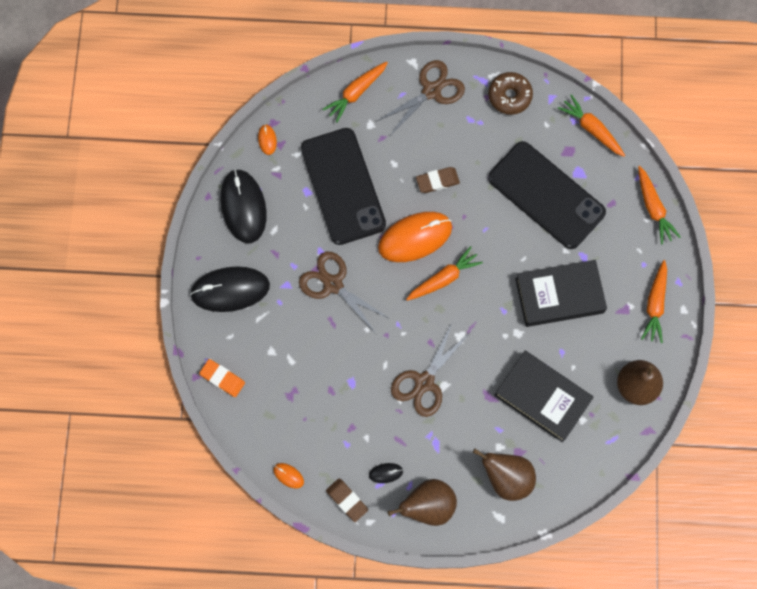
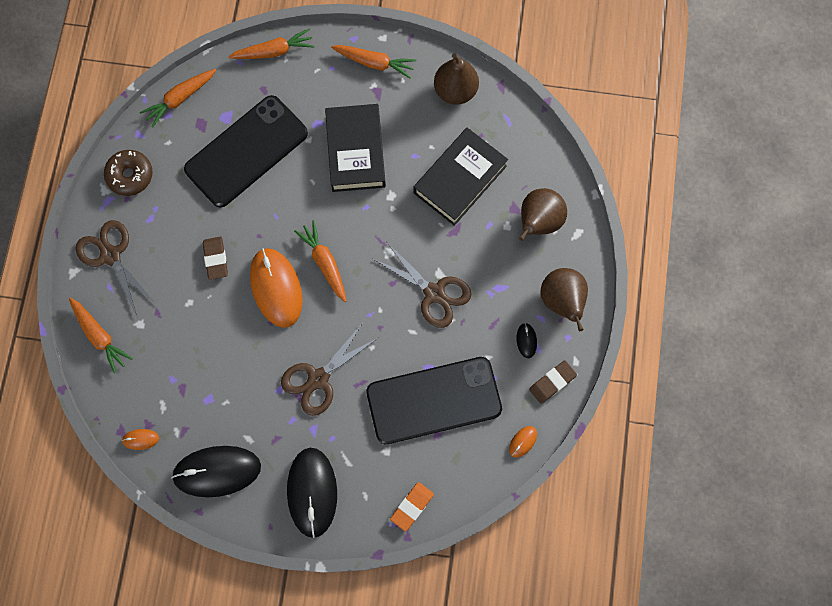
camera: 85 degrees left, 0 degrees up
(343, 186) = (207, 359): black phone -> black phone (434, 400)

